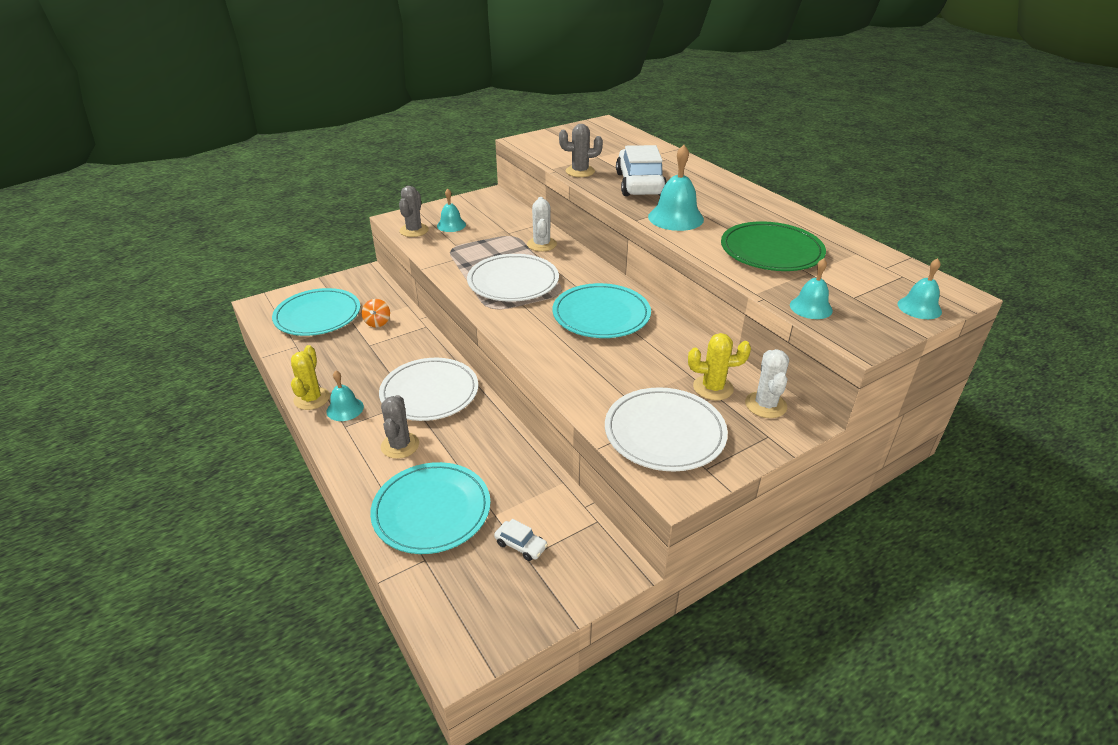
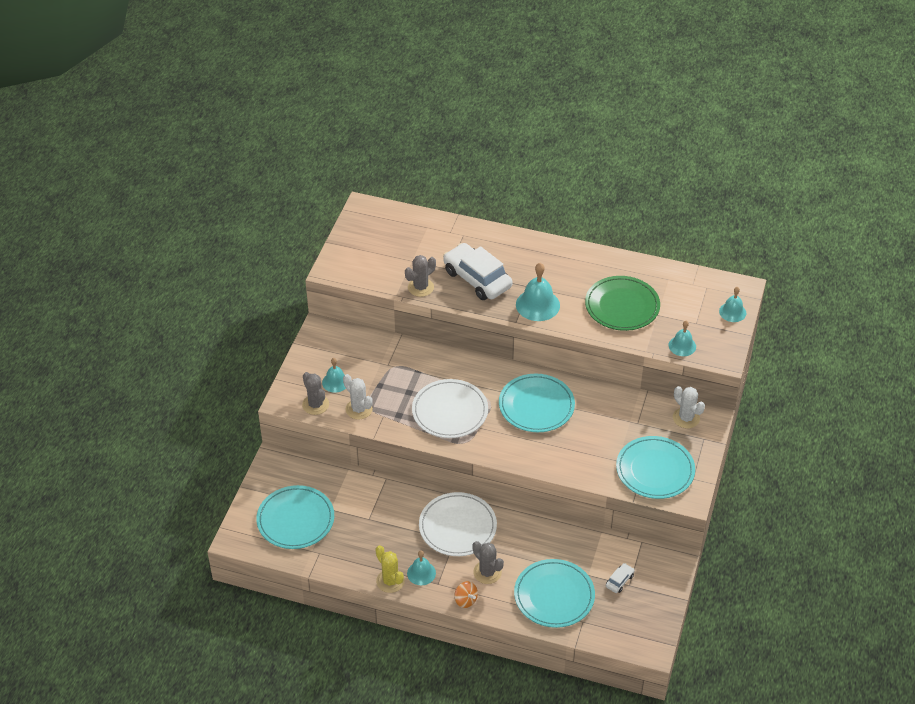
camera: 40 degrees left, 10 degrees up
(377, 322) = (348, 497): orange spinning top -> orange spinning top (465, 600)
(521, 545) = (619, 581): white car -> white car turned 45 degrees counterclockwise
(541, 244) = (426, 363): white cactus -> white cactus (359, 409)
(664, 433) = (655, 470): white plate -> turquoise plate
(713, 388) = (650, 423): yellow cactus -> none

